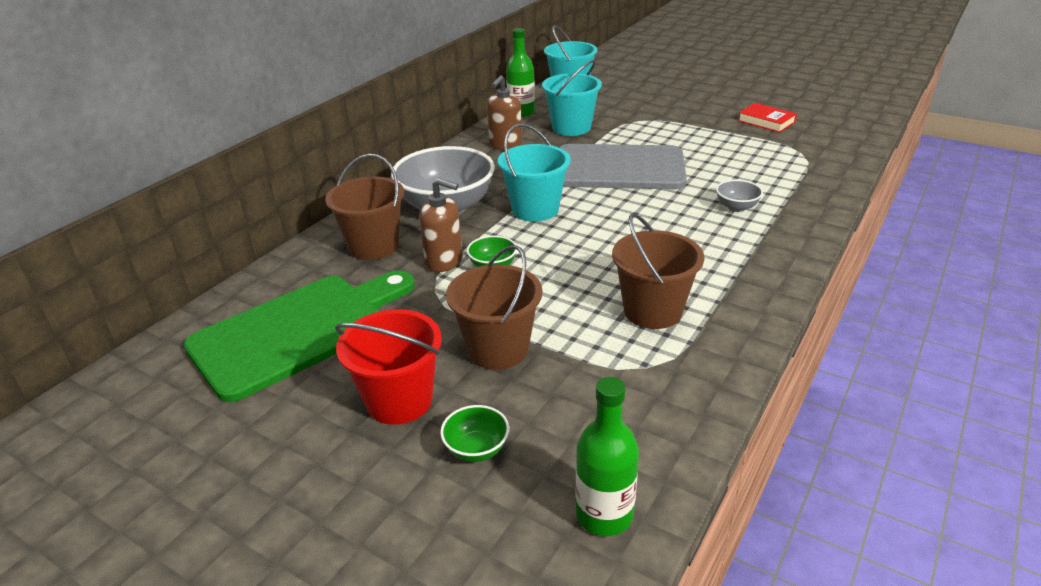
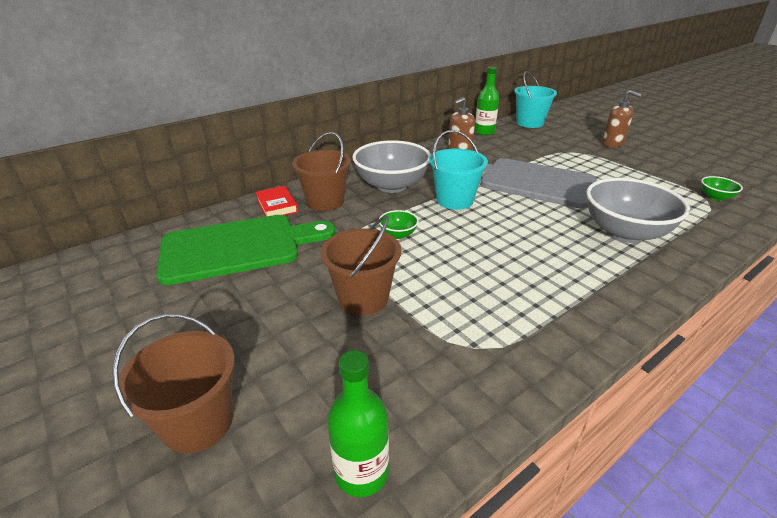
camera: 20 degrees right, 0 degrees up
(399, 400) = (268, 317): red bucket -> none
(444, 261) = (366, 223): brown soap dispenser -> brown soap dispenser (612, 144)
(476, 449) = (297, 374): green bowl -> green bowl (715, 197)
(571, 128) = (516, 148): turquoise bucket -> none
(652, 311) = (505, 300): brown bucket -> brown bucket (198, 422)
(736, 207) = (624, 233): grey bowl -> grey bowl, size x2.29
(766, 121) = (684, 170): red book -> red book (277, 205)

